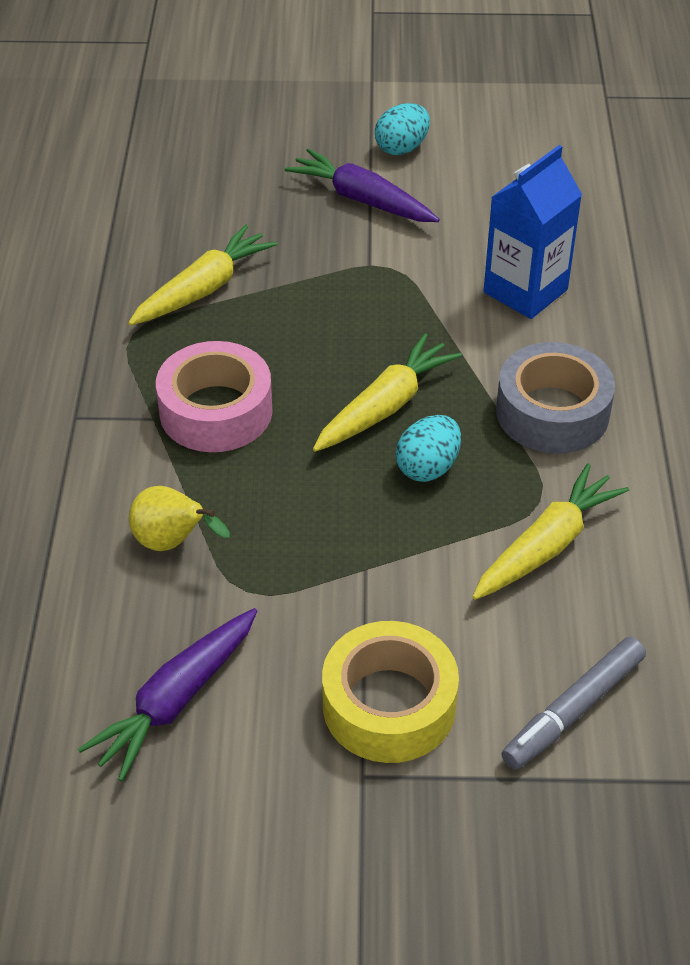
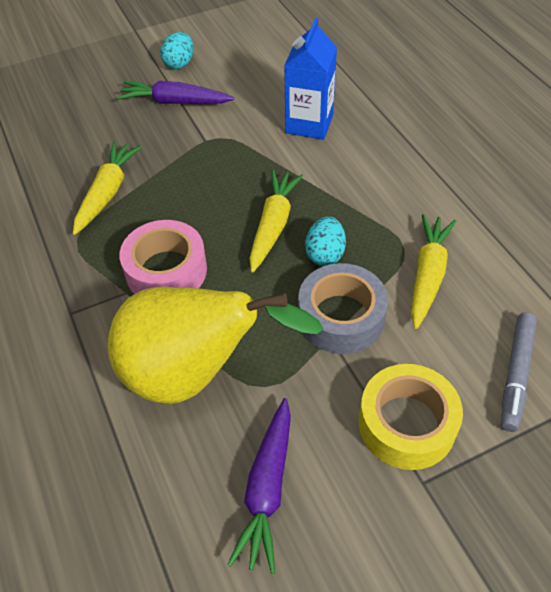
camera: 25 degrees left, 5 degrees up
(172, 543) = (193, 374): yellow pear -> yellow pear, size x2.30
(552, 412) = (374, 191): grey tape -> grey tape (341, 317)

